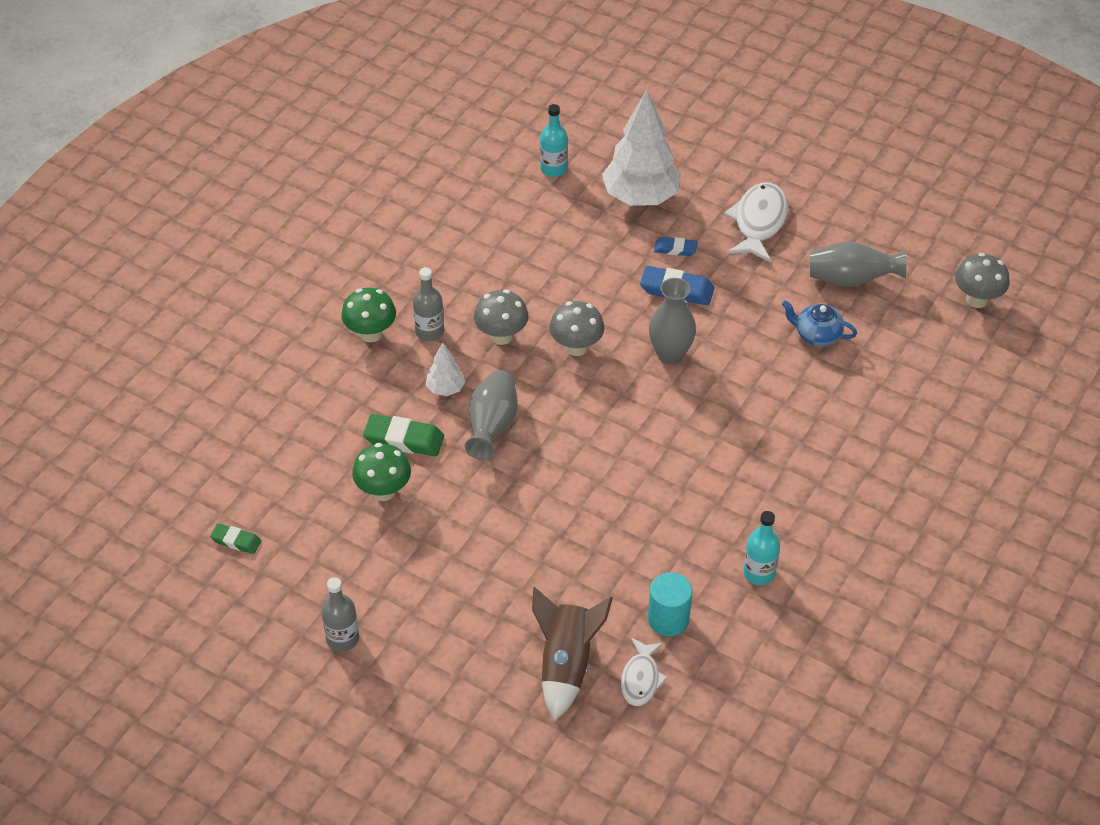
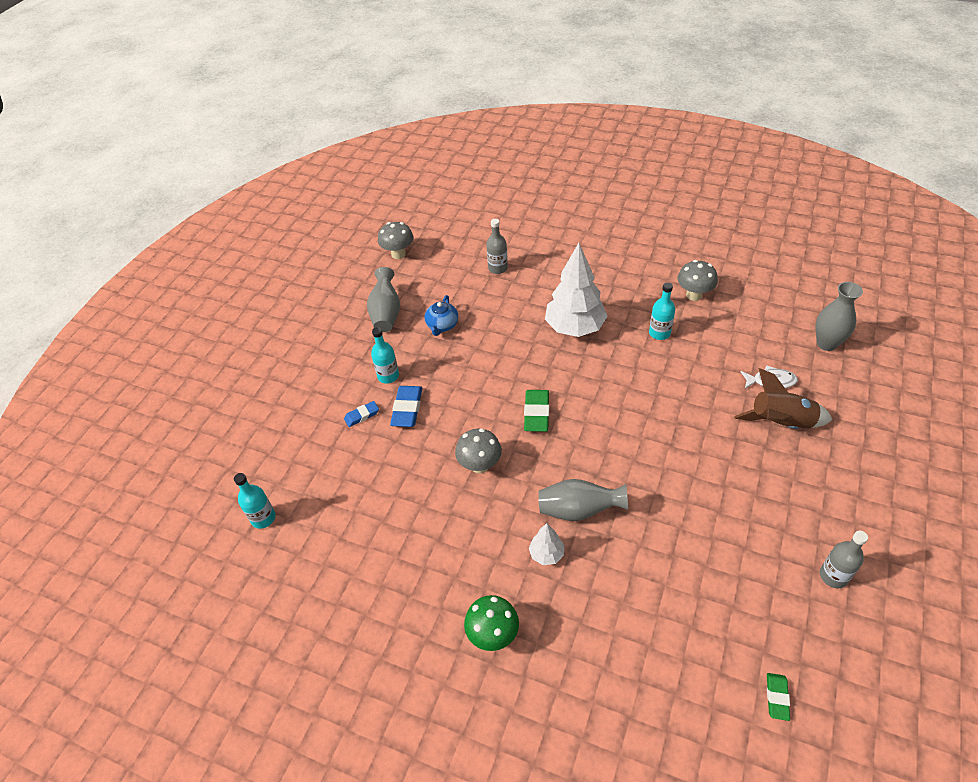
camera: 95 degrees left, 0 degrees up
(383, 491) = (674, 579): green mushroom -> none
(404, 439) = (612, 575): green eraser -> green eraser (536, 413)
(429, 331) = (481, 582): grey bottle -> grey bottle (498, 268)
(501, 336) = (477, 522): grey mushroom -> grey mushroom (694, 295)
(640, 197) = (301, 447): white tree -> white tree (575, 328)
(668, 619) = (717, 373): turquoise cylinder -> none
(670, 355) = (476, 404): grey vase -> grey vase (826, 343)
(675, 249) = (362, 415): blue eraser -> blue eraser turned 60 degrees clockwise
(734, 276) = (388, 376): none -> turquoise bottle
(758, 222) = (330, 368): white fish -> none

